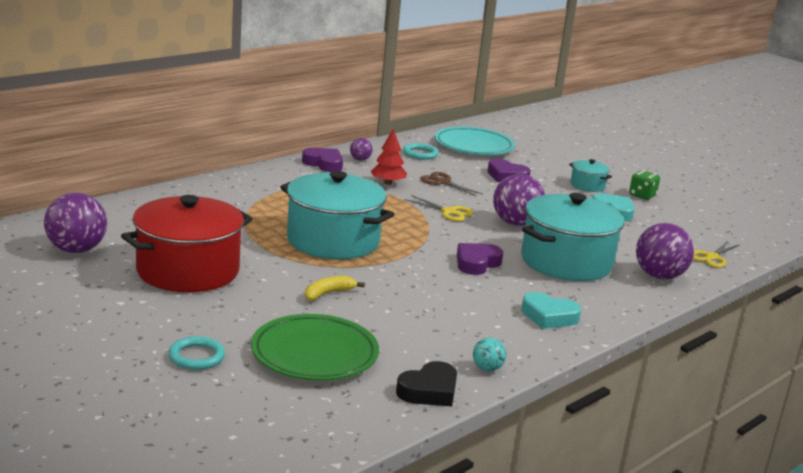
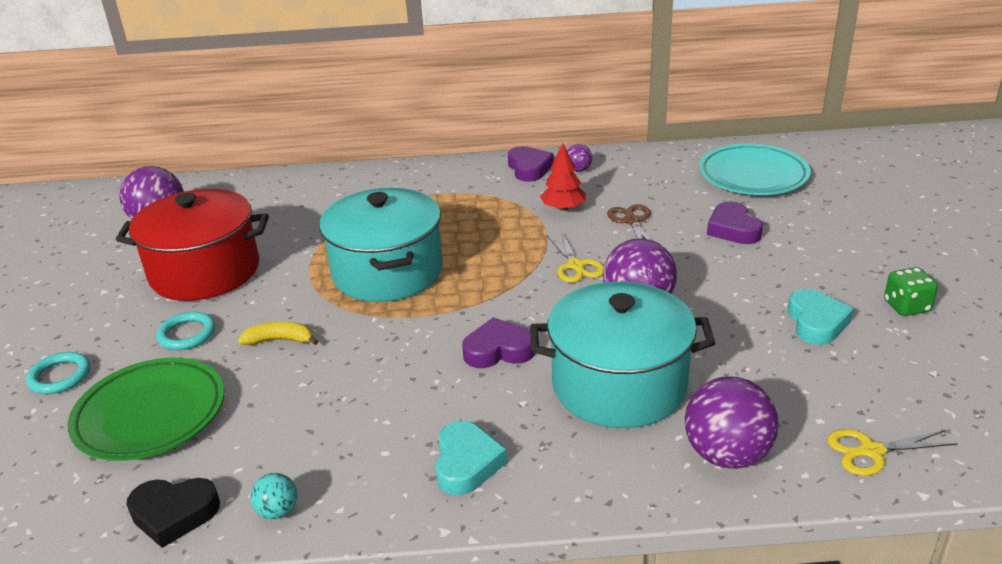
camera: 45 degrees right, 10 degrees up
(420, 154) = (664, 175): turquoise ring -> turquoise ring (187, 334)
(549, 316) = (466, 463): turquoise heart -> turquoise heart turned 150 degrees counterclockwise
(587, 186) = (836, 269): turquoise pot -> none

